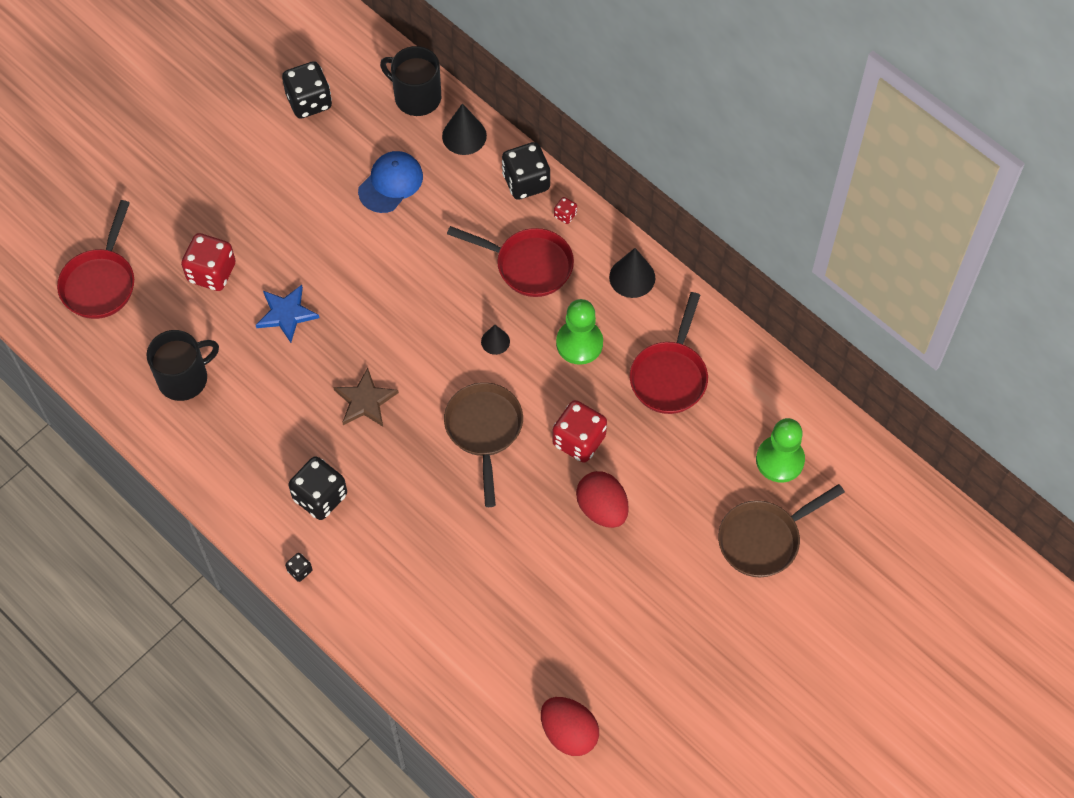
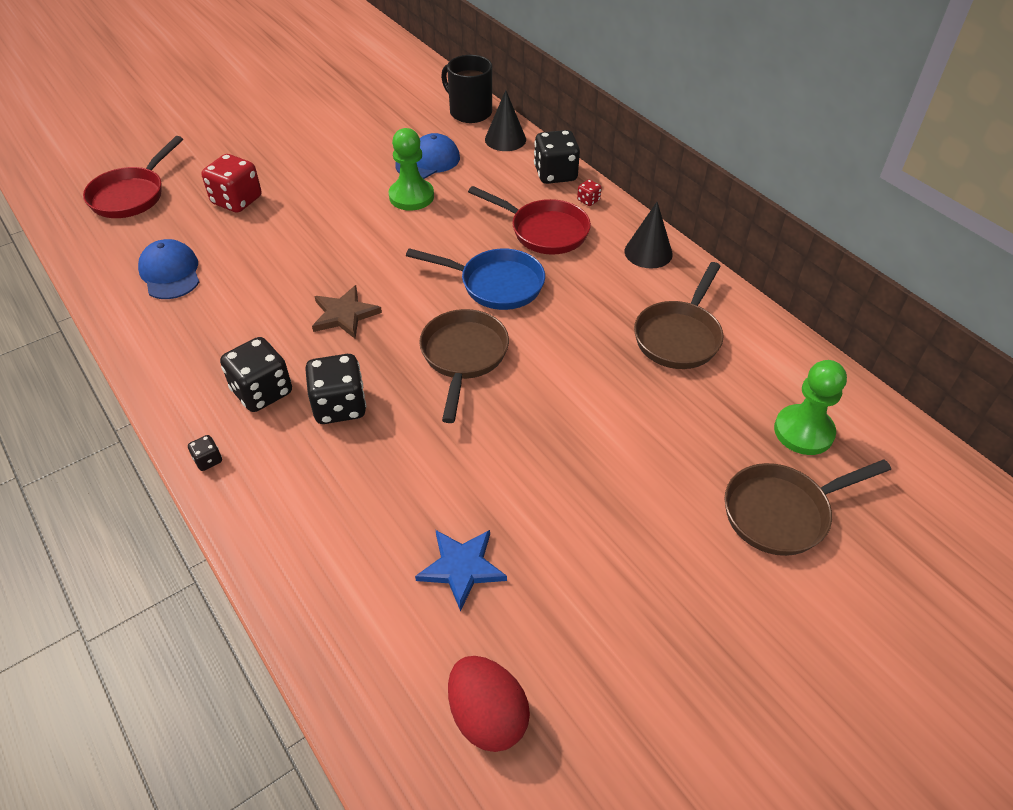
camera: 10 degrees right, 15 degrees down
(184, 378) = (170, 273): black mug -> blue cap
(286, 314) = (293, 238): blue star -> blue star (461, 567)
(309, 101) = (374, 105): black dice -> black dice (339, 406)
(495, 341) = (495, 284): black cone -> blue pan
(579, 343) = (584, 297): green pawn -> green pawn (411, 196)
(579, 440) = (567, 380): red dice -> none
(602, 508) = (582, 450): red egg -> none
(670, 376) = (679, 336): red pan -> brown pan

